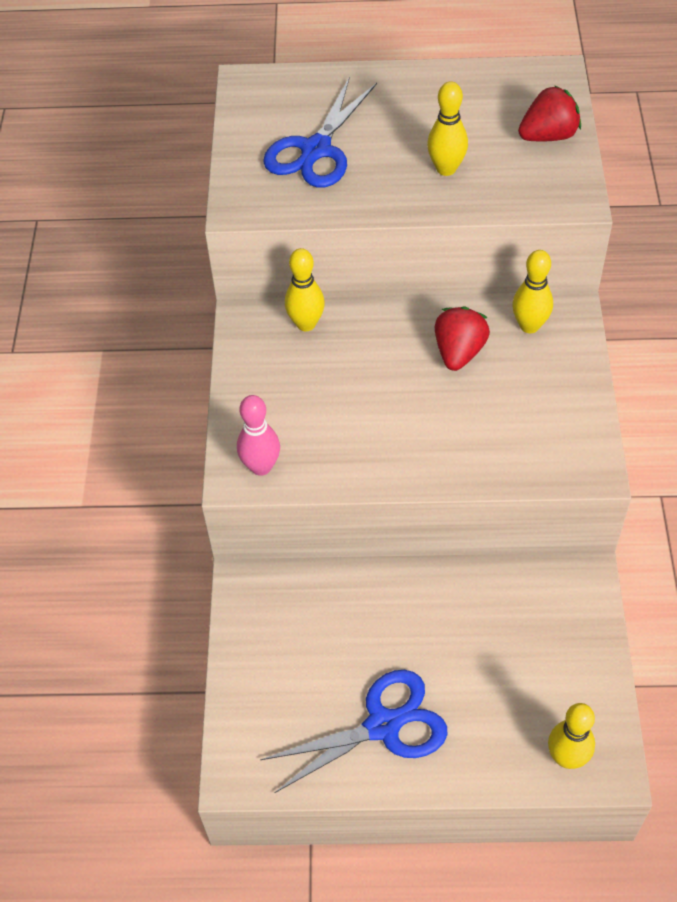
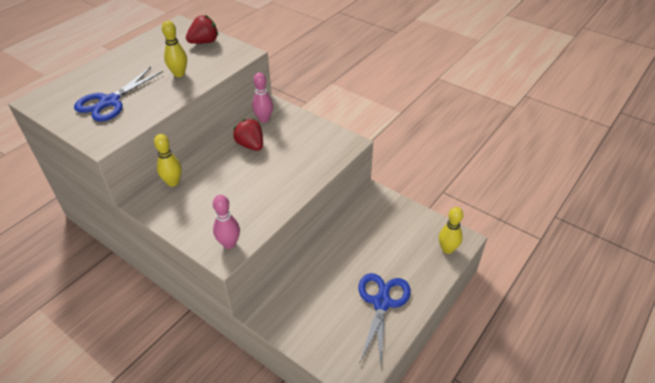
camera: 55 degrees left, 10 degrees down
(316, 150) = (109, 102): blue scissors -> blue scissors turned 60 degrees clockwise
(529, 326) = (264, 119): yellow bowling pin -> pink bowling pin
(548, 136) = (204, 42): red strawberry -> red strawberry turned 45 degrees clockwise

